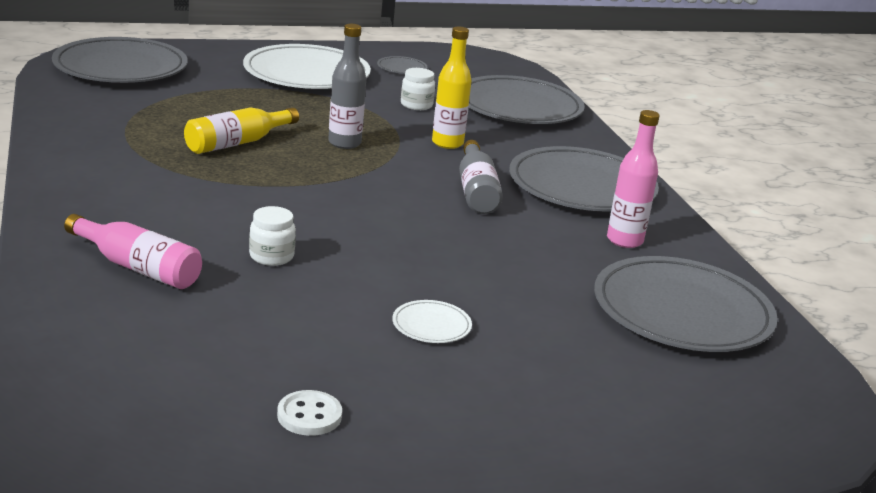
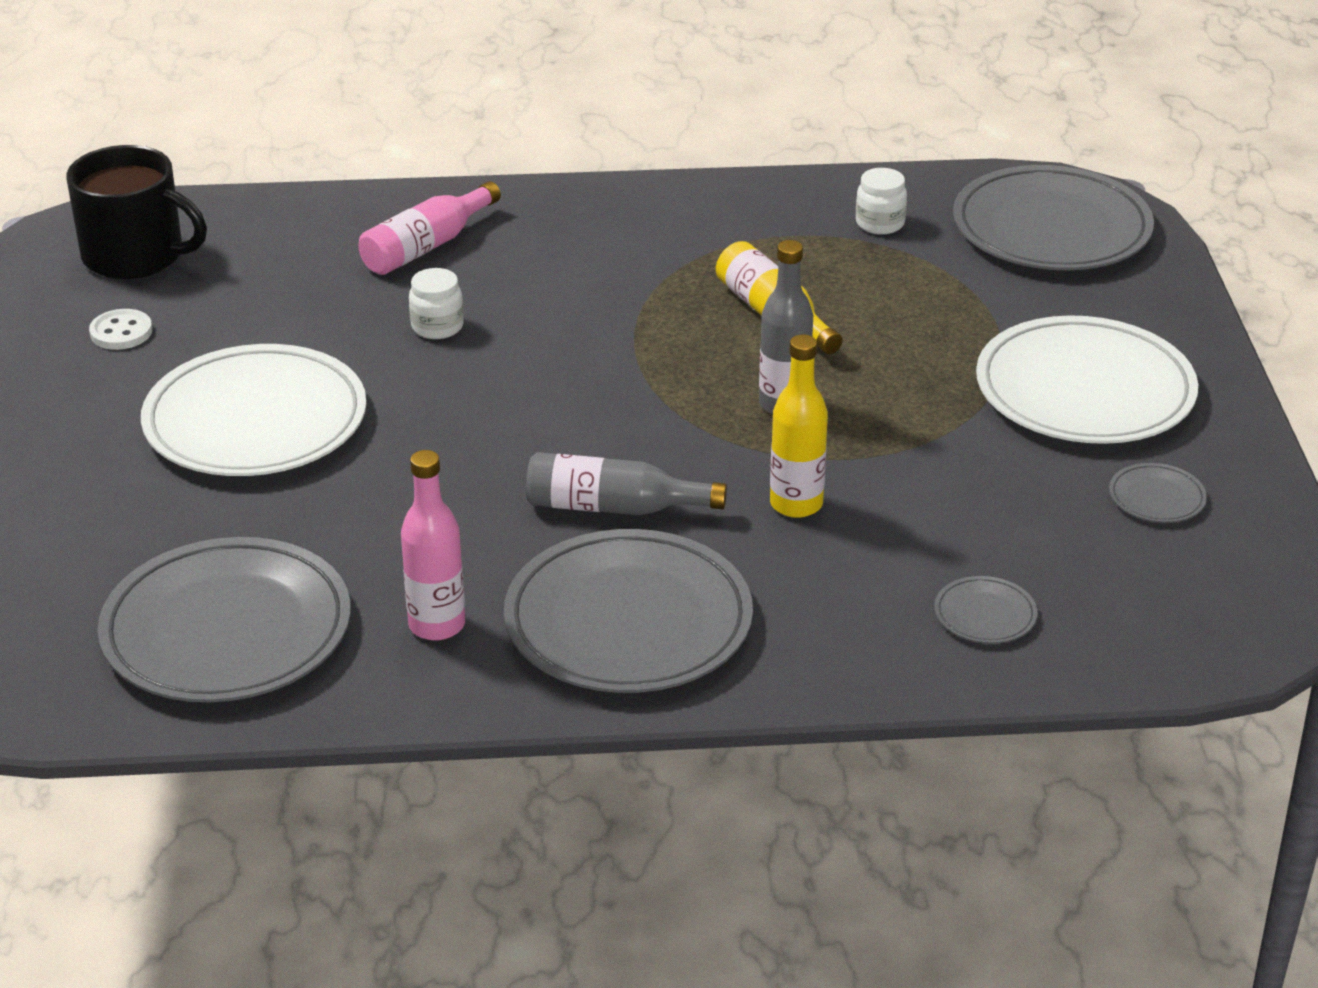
camera: 105 degrees right, 10 degrees up
(153, 429) = (135, 256): none -> black mug
(416, 105) = (964, 492): white jar -> white jar (880, 223)
(431, 325) = (255, 420): white plate -> white plate, size x2.41
(518, 107) = (985, 614): grey plate -> grey plate, size x0.41

